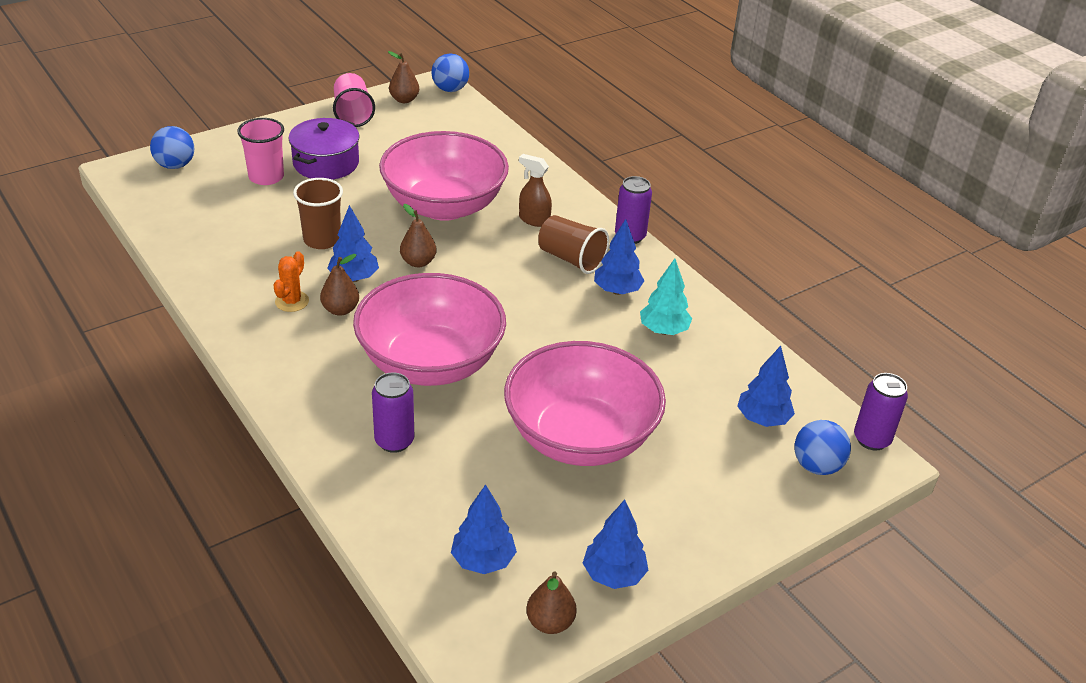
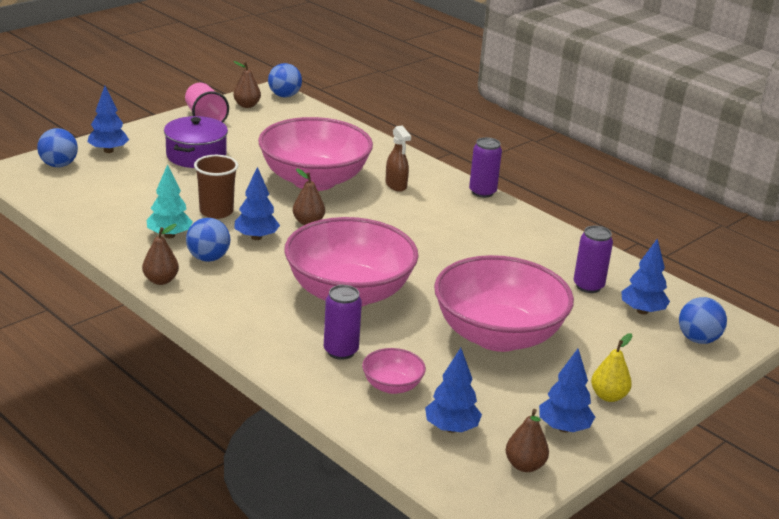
camera: 10 degrees left, 10 degrees down
(266, 177) = (146, 169): pink cup -> none
(292, 301) = (208, 258): orange cactus -> blue ball
(340, 310) = (254, 261): brown pear -> brown pear (161, 280)
(436, 494) = (392, 386): none -> pink bowl
(534, 220) = (396, 185): brown spray bottle -> brown spray bottle turned 135 degrees counterclockwise
(571, 259) = (439, 211): brown cup -> none
(617, 290) = (487, 231): blue tree -> blue tree (108, 151)
(663, 330) = (537, 256): turquoise tree -> turquoise tree (169, 235)
(681, 536) = (608, 396): none -> yellow pear
(871, 439) = (734, 318): purple can -> purple can (588, 286)

